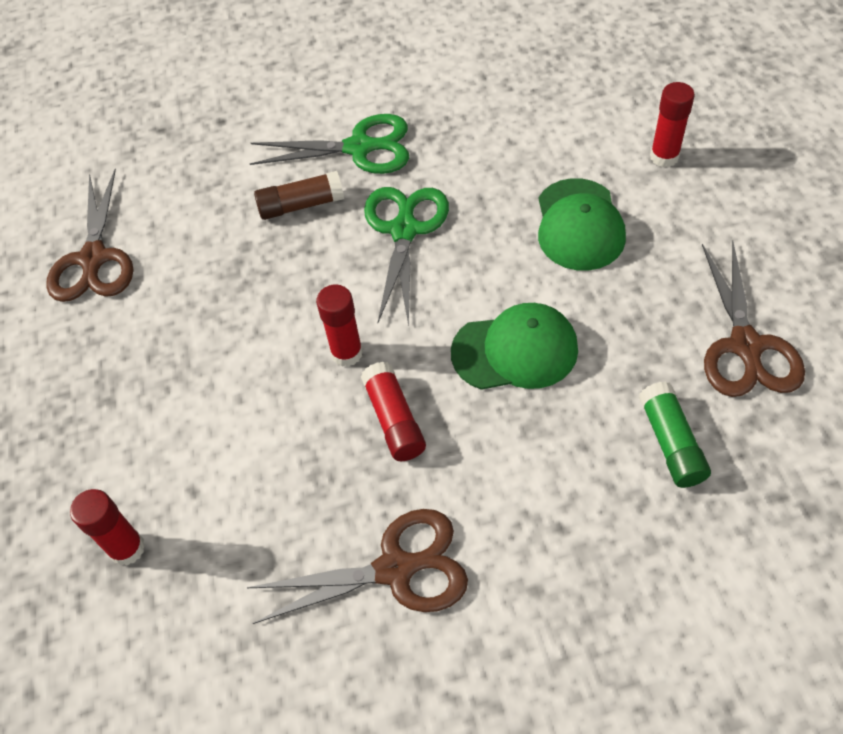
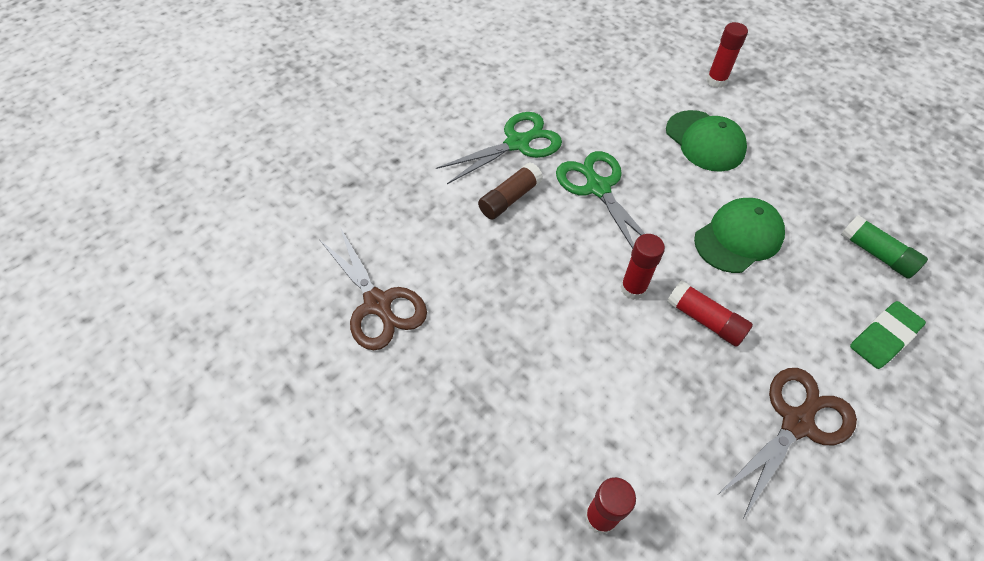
camera: 35 degrees left, 0 degrees up
(584, 536) = (883, 337): none -> green eraser
(746, 347) = (862, 177): brown scissors -> none

